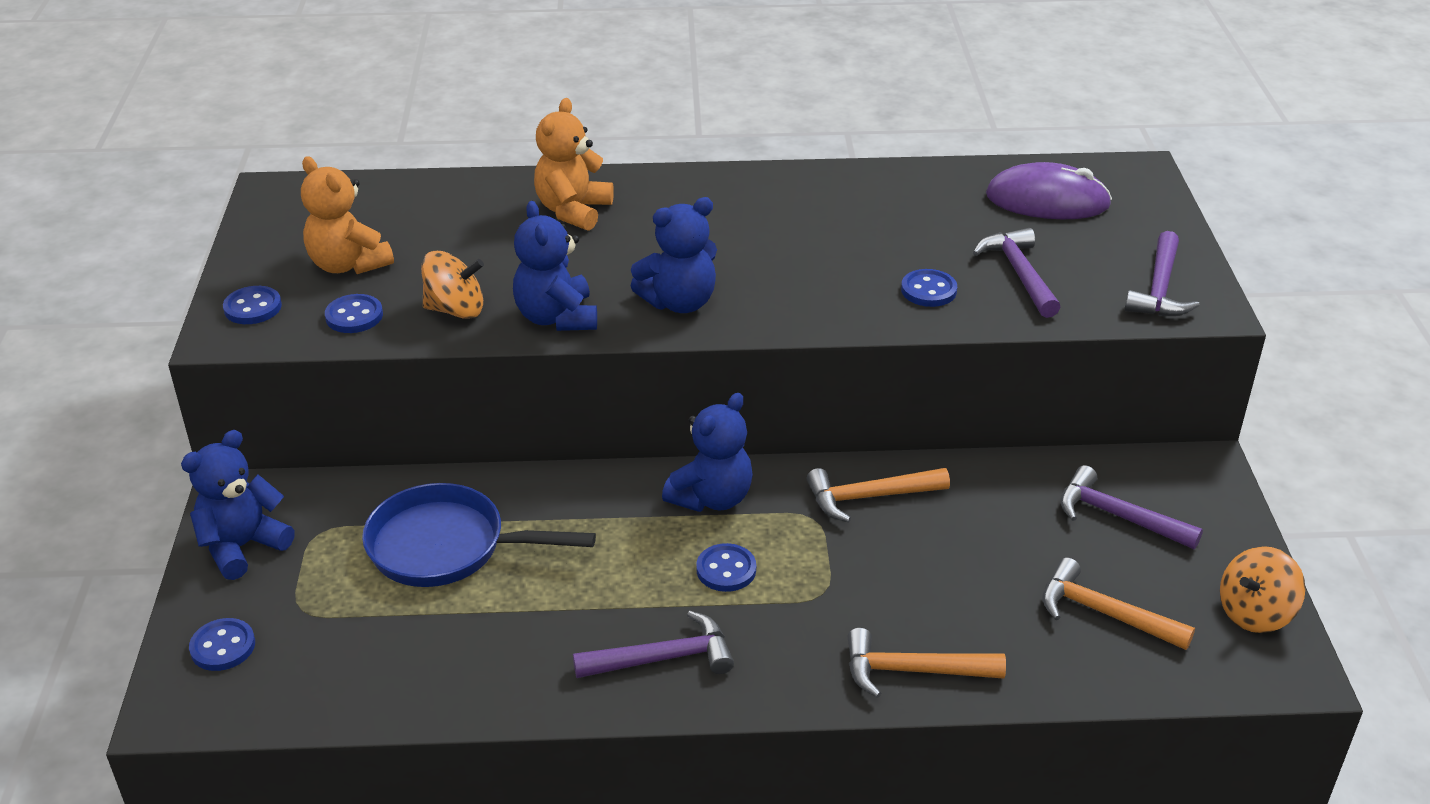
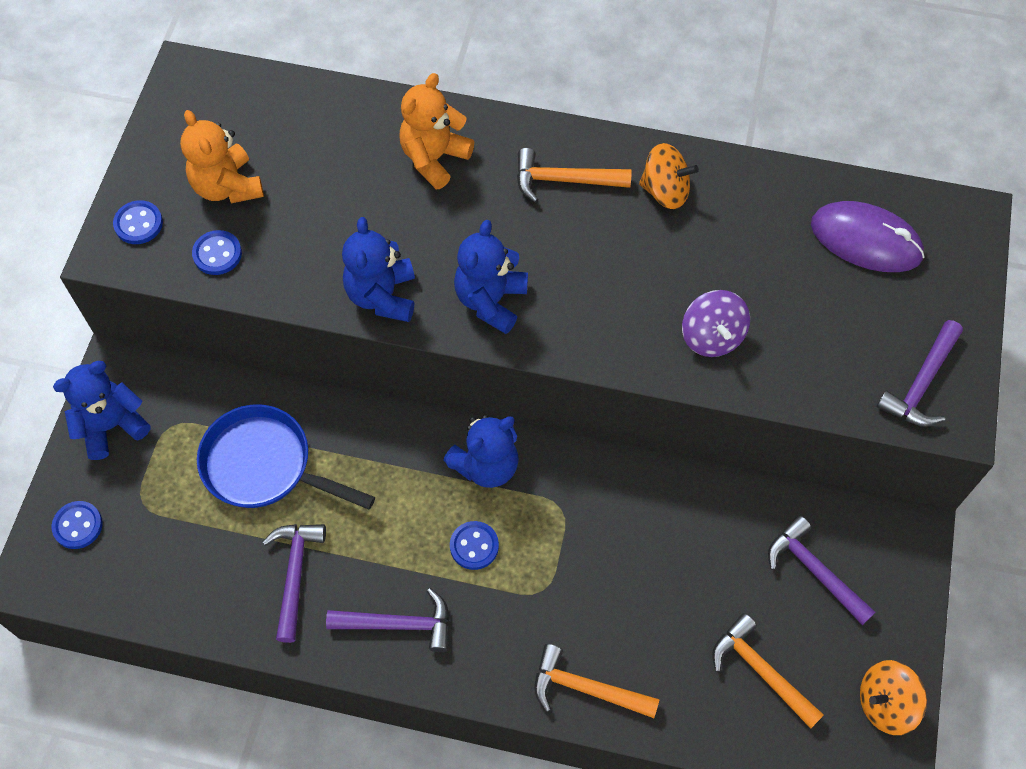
camera: 15 degrees right, 25 degrees up
(455, 310) = (301, 265): orange spinning top -> orange spinning top (665, 191)
(679, 302) = (490, 301): blue teddy bear -> blue teddy bear turned 120 degrees clockwise
(869, 497) = (614, 497): orange hammer -> orange hammer (563, 180)
(928, 290) = (712, 336): blue button -> purple spinning top
(1019, 274) = (801, 334): purple hammer -> purple hammer (295, 574)

